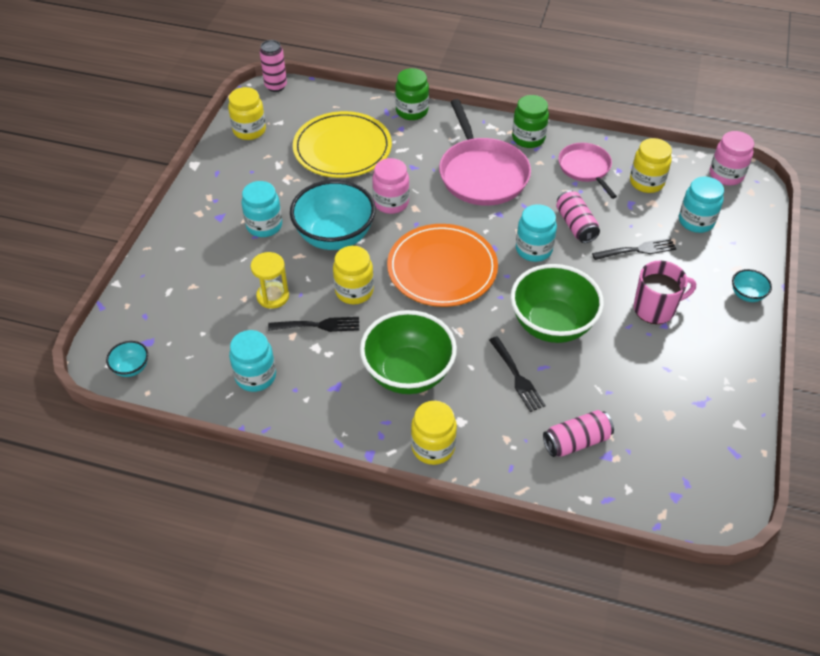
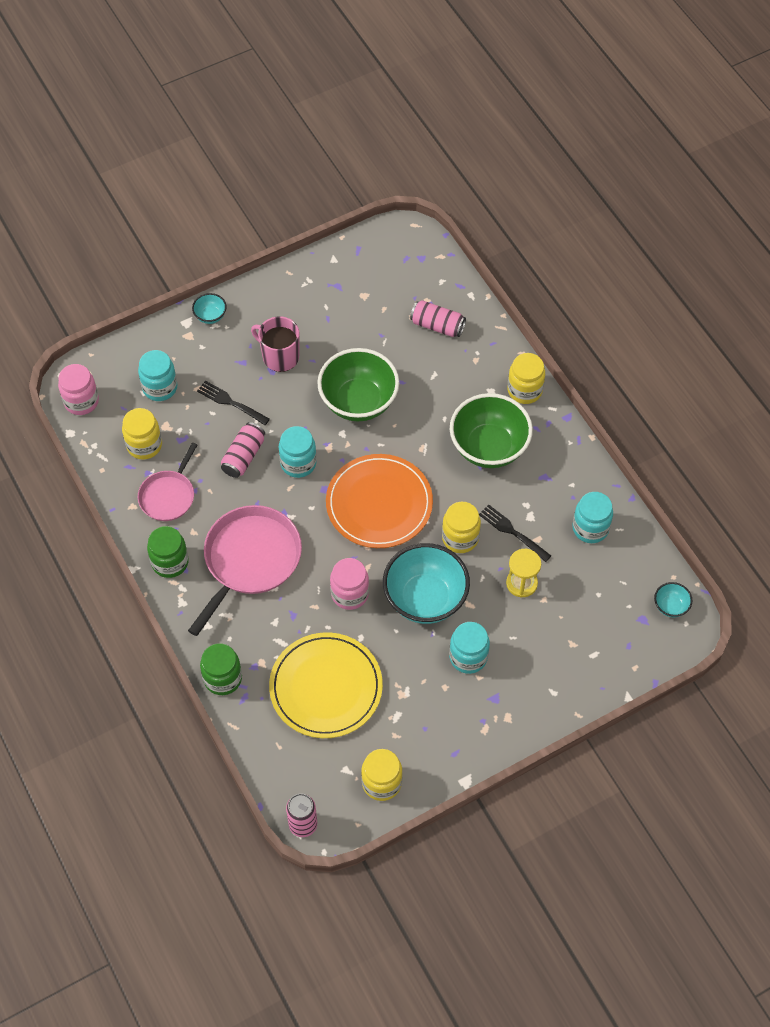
camera: 135 degrees left, 10 degrees up
(516, 376) = (423, 389): black fork -> none

